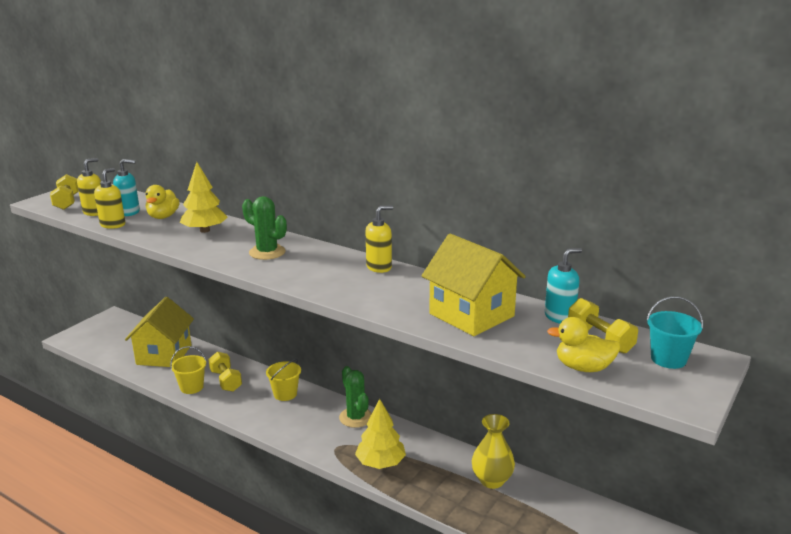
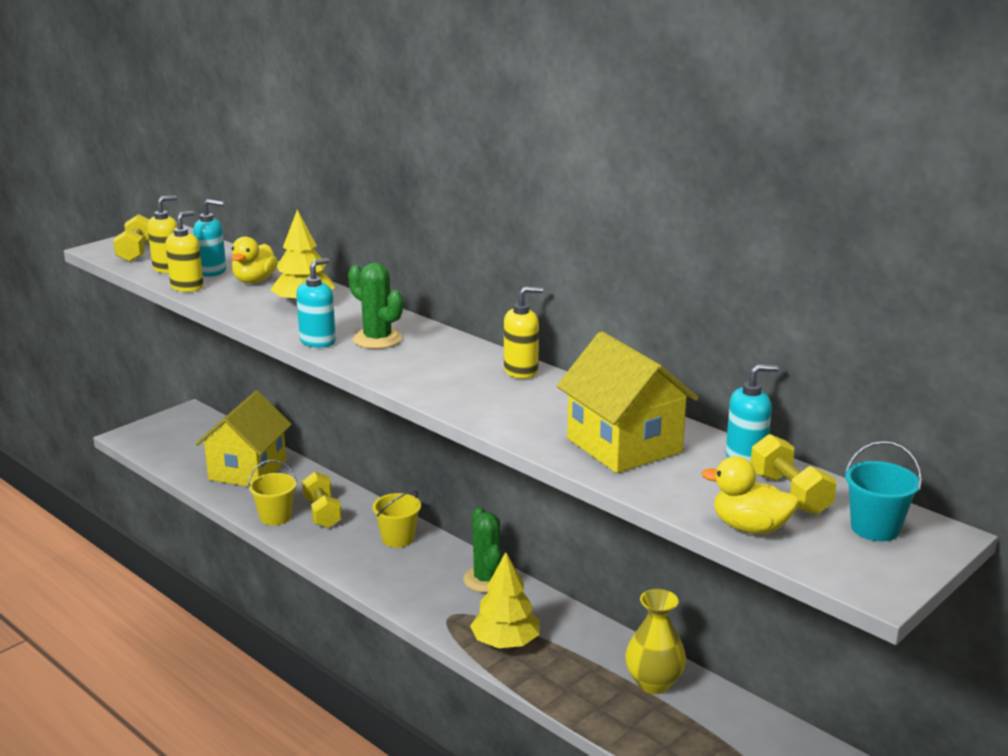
camera: 10 degrees right, 0 degrees up
(223, 257) = (318, 341): none -> turquoise soap dispenser

